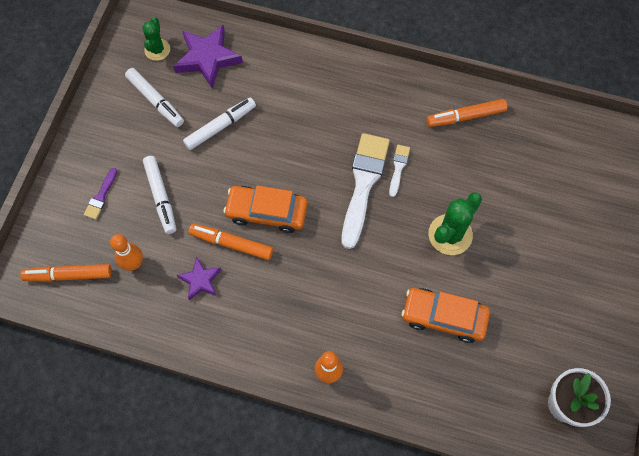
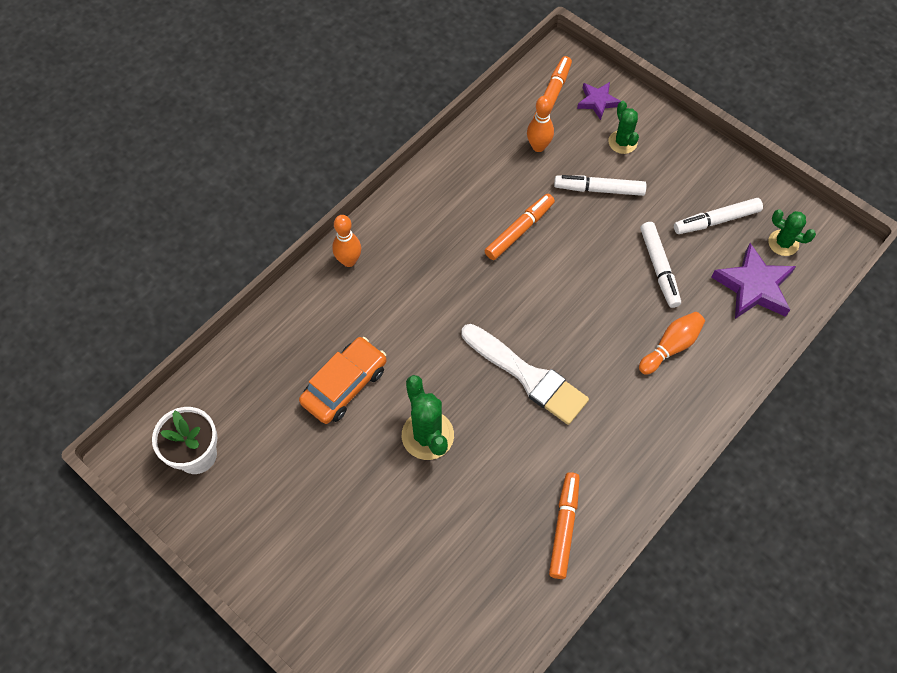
camera: 115 degrees right, 5 degrees down
(101, 196) = (622, 142): purple brush -> green cactus
(200, 280) = (494, 192): purple star -> purple star (597, 102)
(267, 212) = (539, 273): orange car -> none
(288, 96) = (671, 347): none -> orange bowling pin
(398, 168) = (531, 420): white brush -> none

